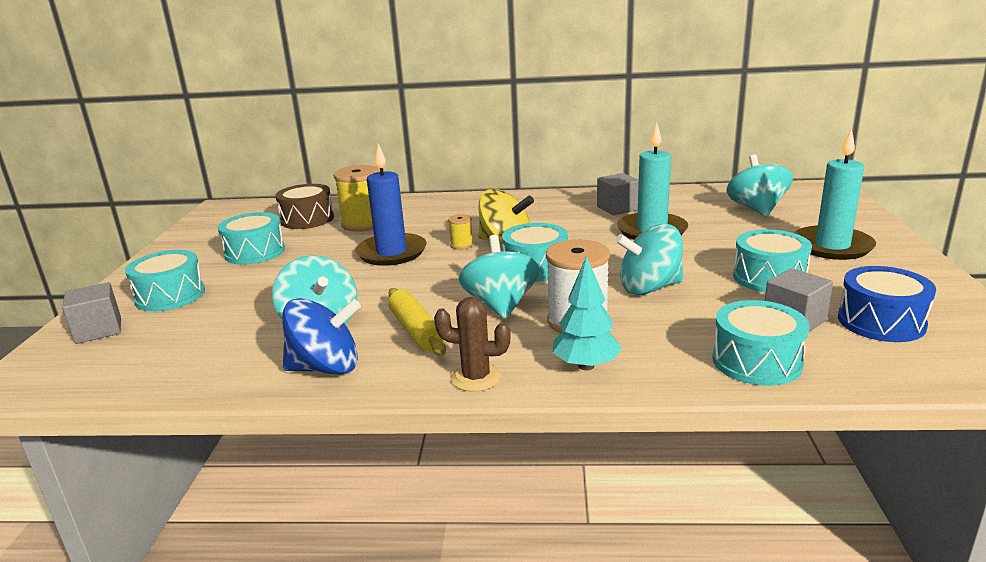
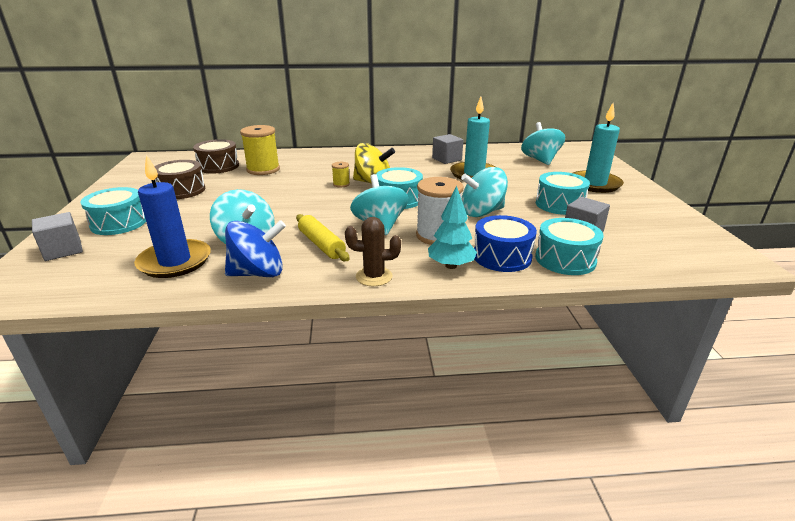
camera: 10 degrees left, 5 degrees up
(255, 252) = (182, 190): turquoise drum -> brown drum
(391, 253) = (290, 190): blue candle -> blue candle (175, 261)
(881, 322) = (637, 232): blue drum -> blue drum (502, 256)

